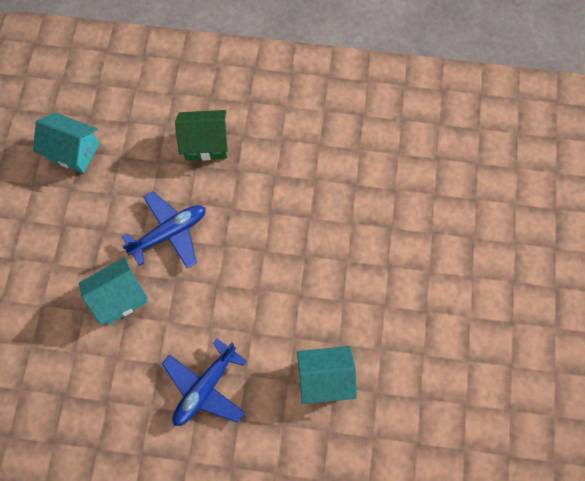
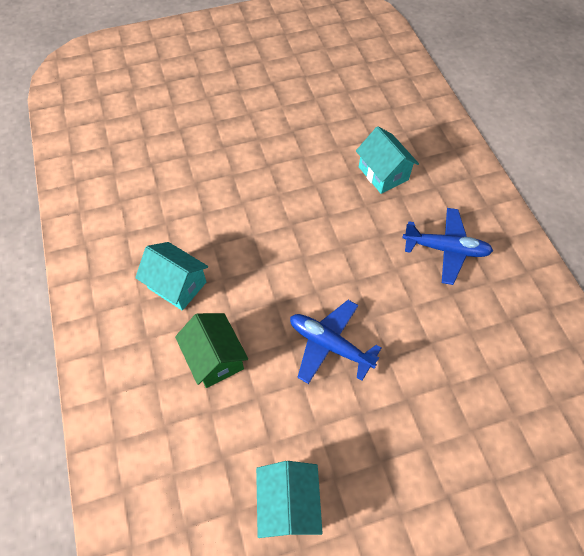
camera: 115 degrees left, 10 degrees down
(120, 297) = (417, 358): turquoise house -> turquoise house (177, 285)

